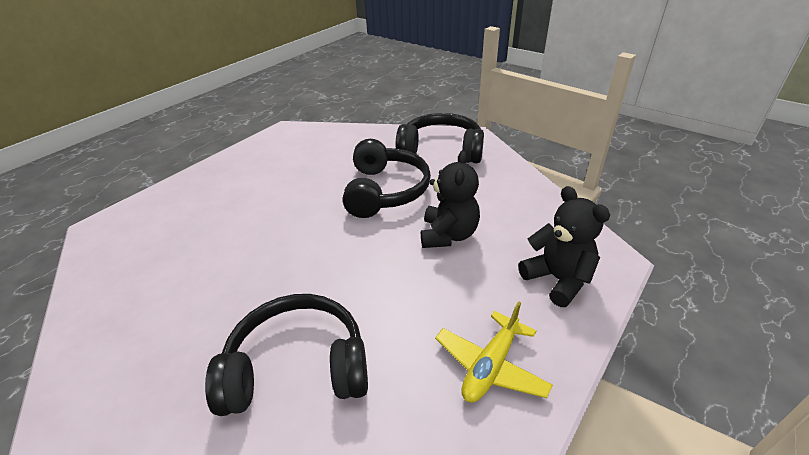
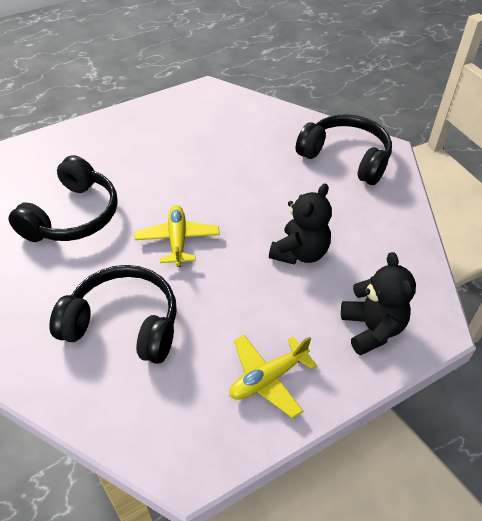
camera: 20 degrees right, 10 degrees up
(319, 261) = (178, 240): none -> yellow plane
(385, 191) = (267, 188): black headphones -> black headphones (73, 216)

